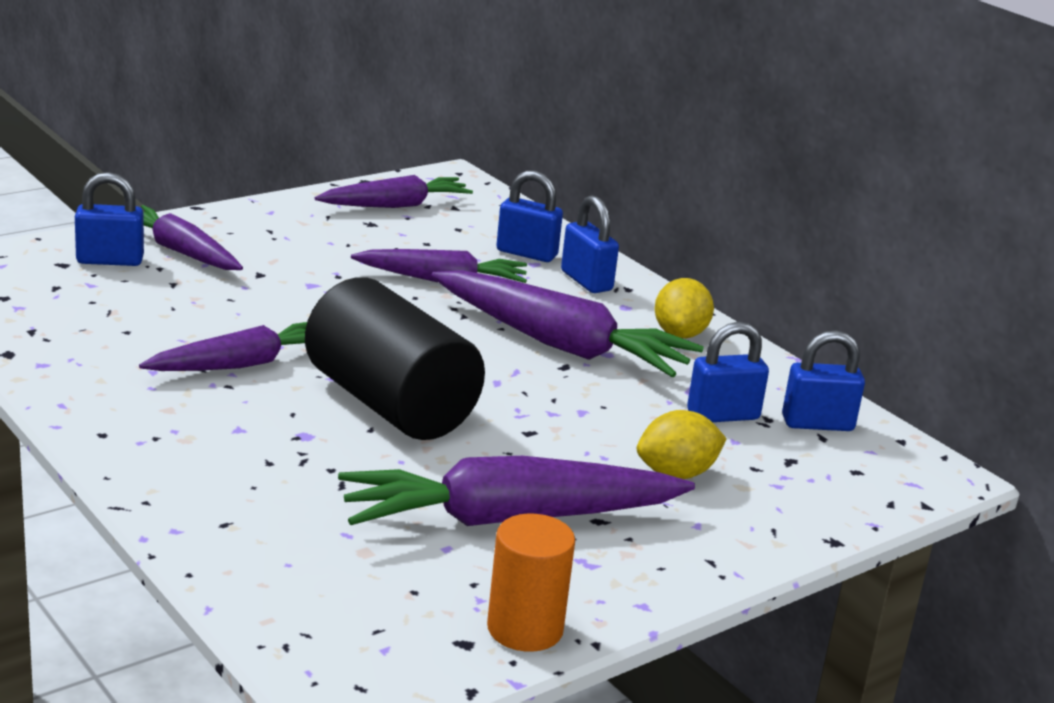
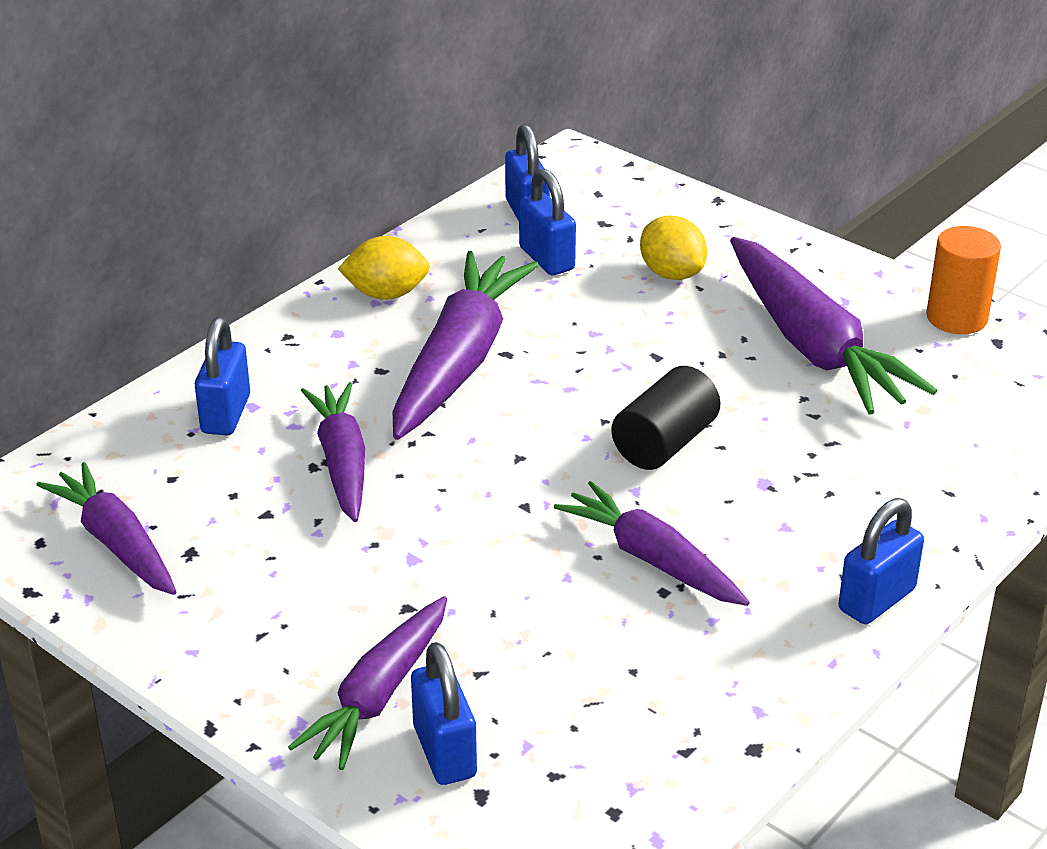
camera: 100 degrees left, 10 degrees up
(390, 404) = (665, 443): black cylinder -> black cylinder, size x0.58
(586, 281) = (284, 364): blue padlock -> blue padlock (876, 600)

